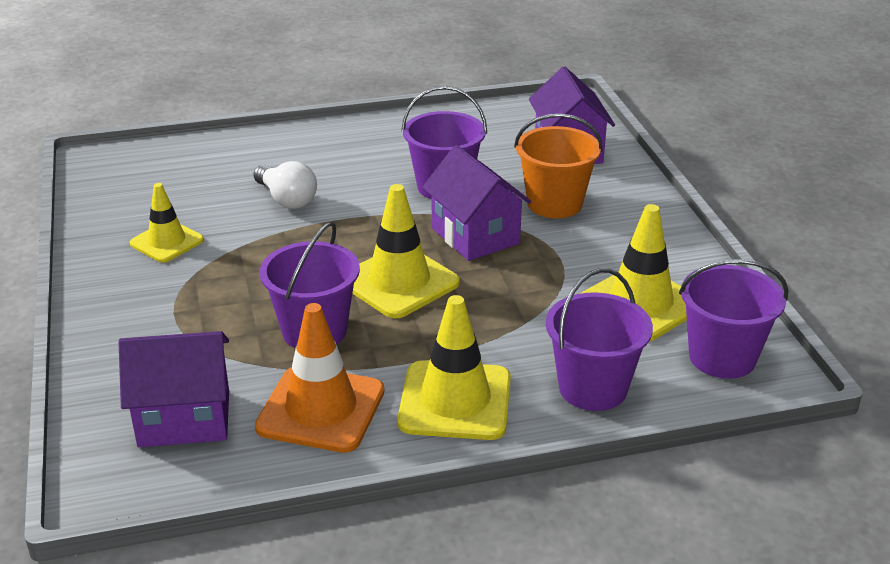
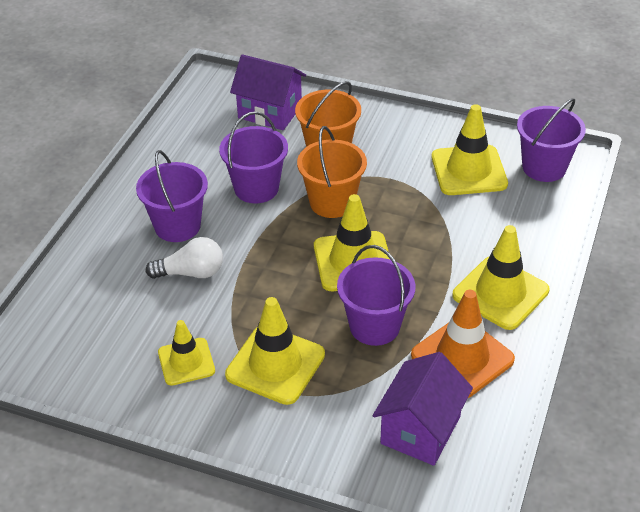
camera: 55 degrees left, 10 degrees up
(204, 291) = (275, 365): none -> yellow traffic cone
(475, 236) = (332, 202): purple house -> orange bucket
(593, 388) = (532, 230): purple bucket -> purple bucket (177, 226)

